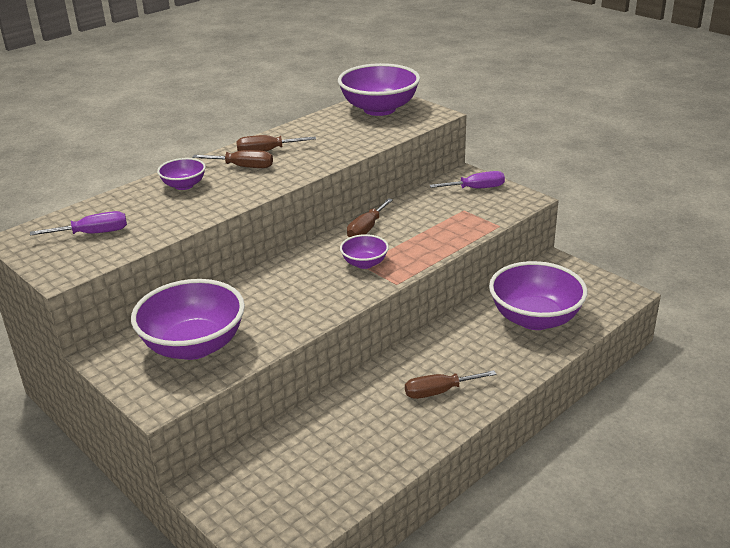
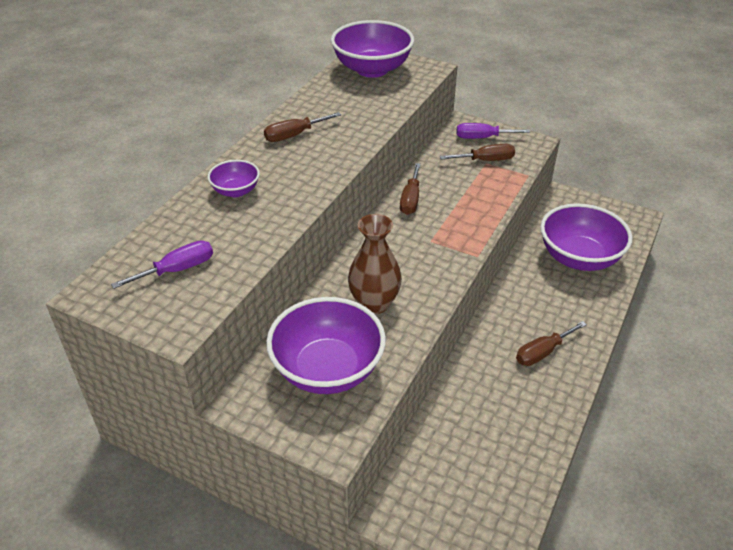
camera: 20 degrees left, 10 degrees up
(243, 167) = (283, 158): brown screwdriver -> brown screwdriver (485, 160)
(271, 304) = (374, 304): none -> brown vase
(364, 263) = (433, 239): purple bowl -> none
(476, 188) = (482, 138): purple screwdriver -> purple screwdriver turned 150 degrees counterclockwise

